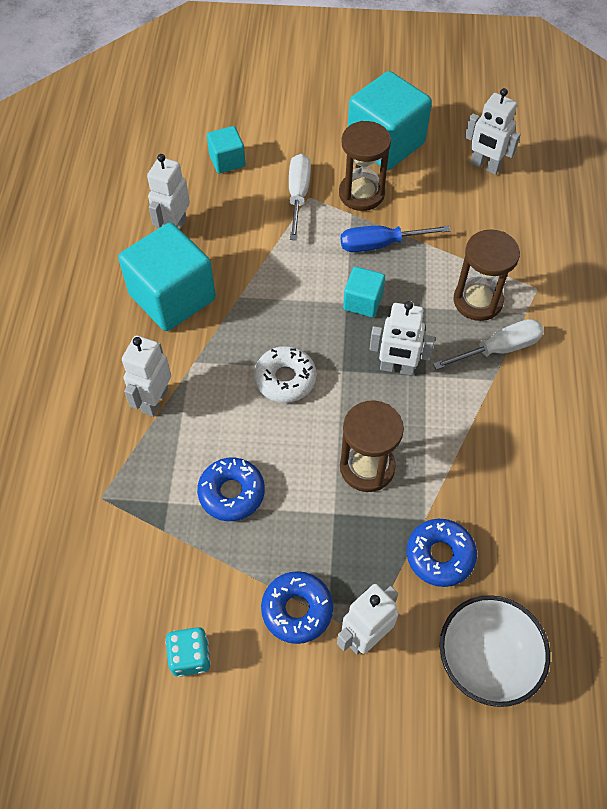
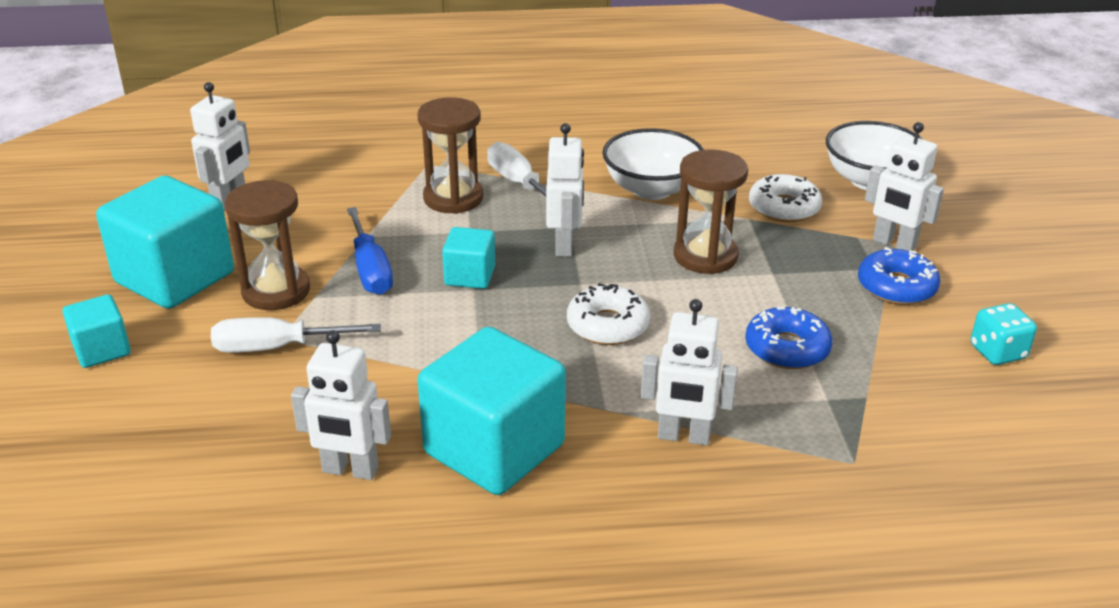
camera: 100 degrees left, 25 degrees down
(227, 161) = (193, 431): turquoise cube -> turquoise cube (102, 350)
(440, 555) = (784, 208): blue donut -> white donut
(482, 449) = (651, 189): none -> white bowl

